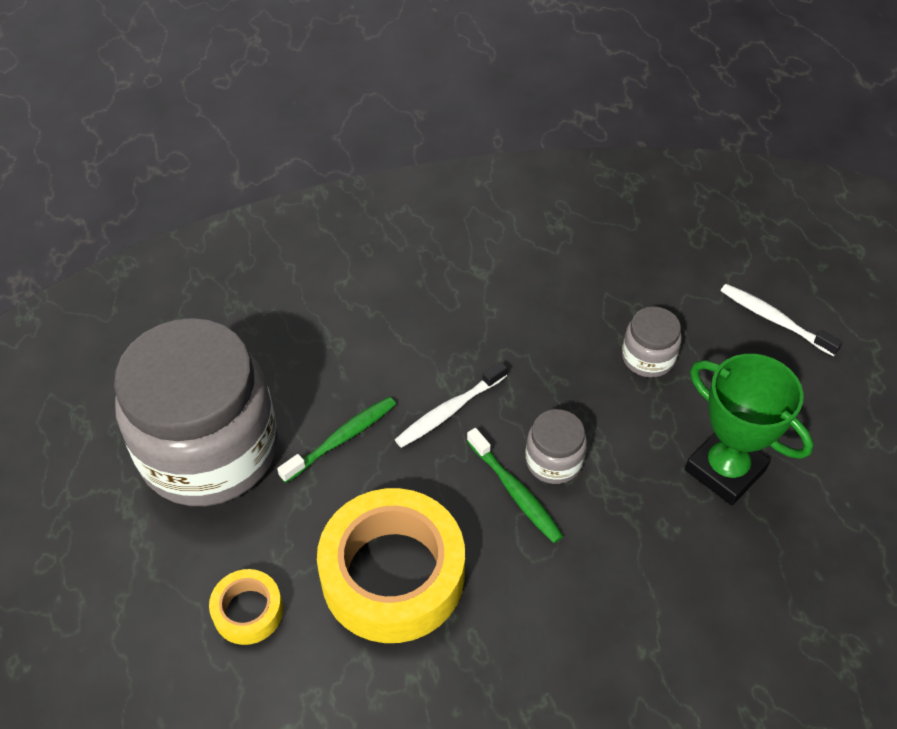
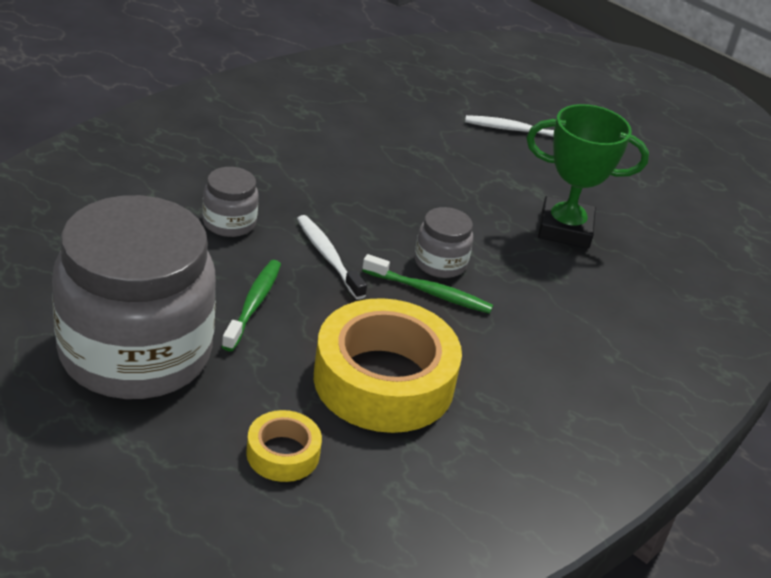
camera: 40 degrees left, 15 degrees down
(449, 411) = (328, 257): white toothbrush -> white toothbrush turned 135 degrees clockwise
(648, 357) = (450, 177): grey jar -> grey jar (229, 223)

